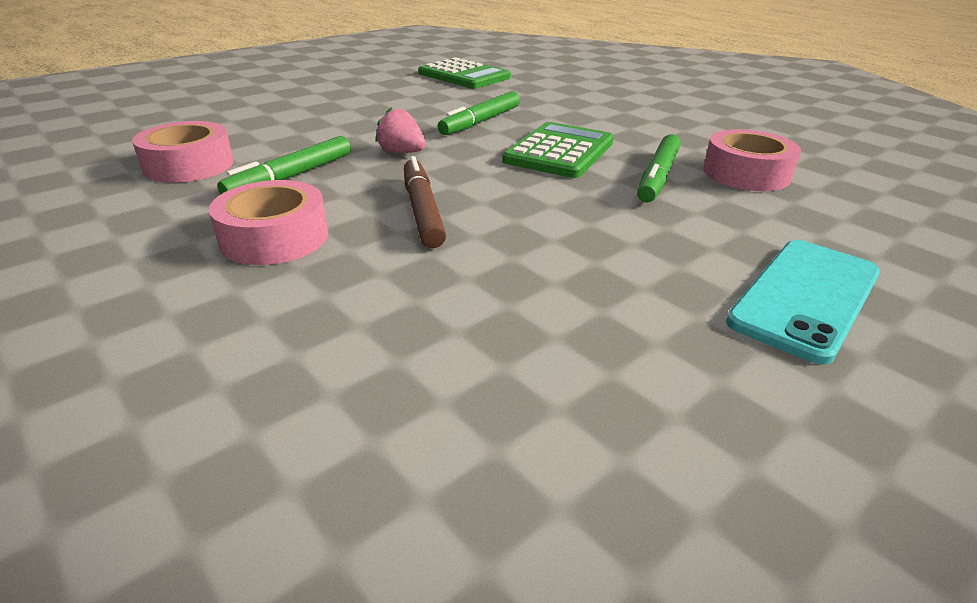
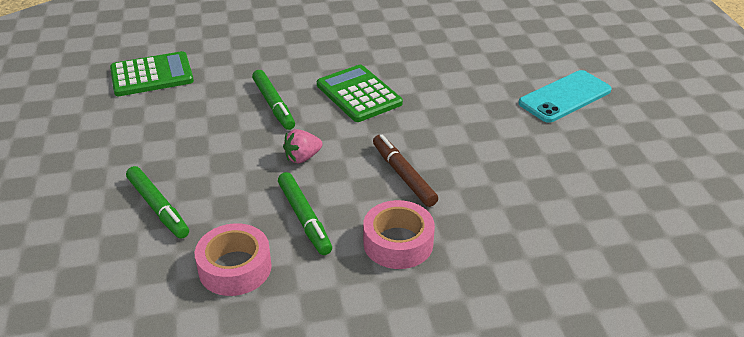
camera: 60 degrees left, 5 degrees up
(422, 210) = (403, 175): brown marker -> brown marker turned 45 degrees clockwise
(657, 177) = (423, 77): green marker -> green marker (158, 207)
(746, 173) = (442, 48): pink tape -> none
(806, 297) = (565, 97): turquoise phone -> turquoise phone turned 75 degrees clockwise

